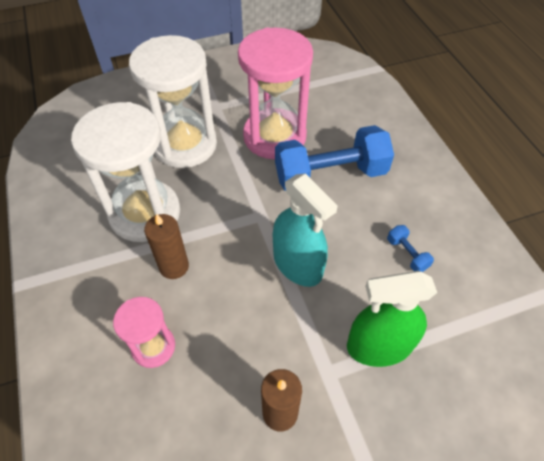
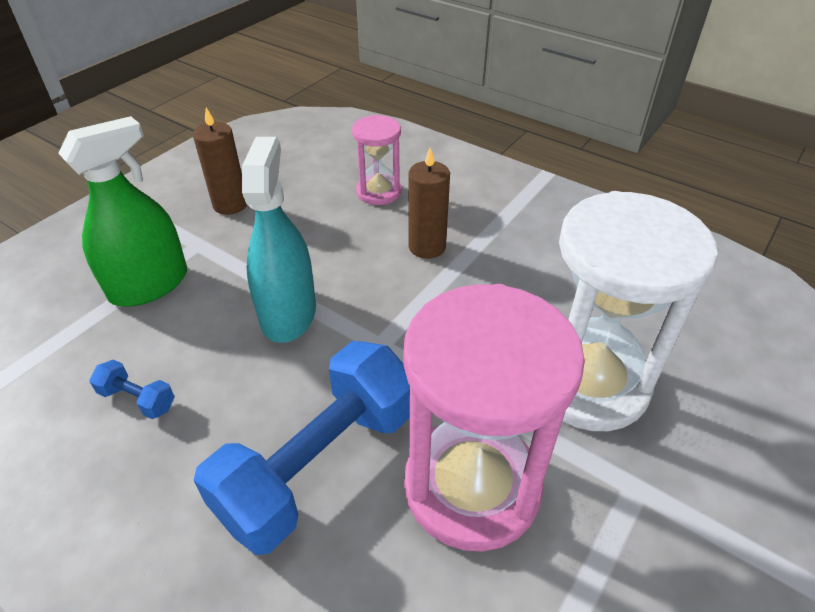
camera: 145 degrees right, 10 degrees down
(145, 213) = (519, 274): white hourglass -> none
(297, 264) = (288, 313): turquoise spray bottle -> turquoise spray bottle turned 75 degrees clockwise

